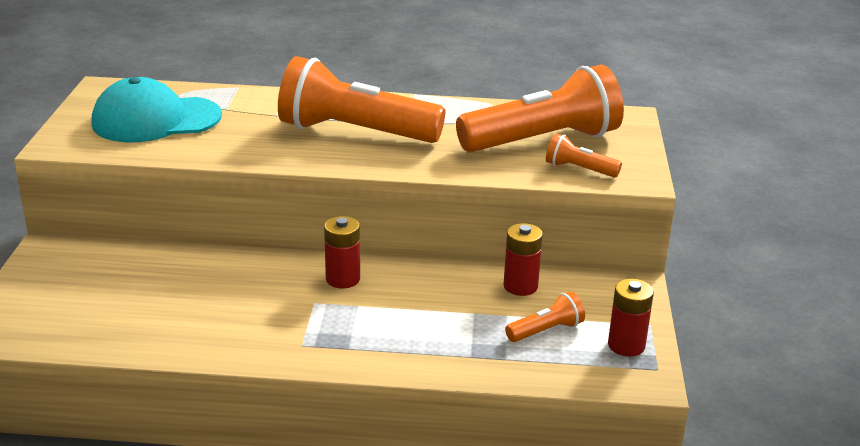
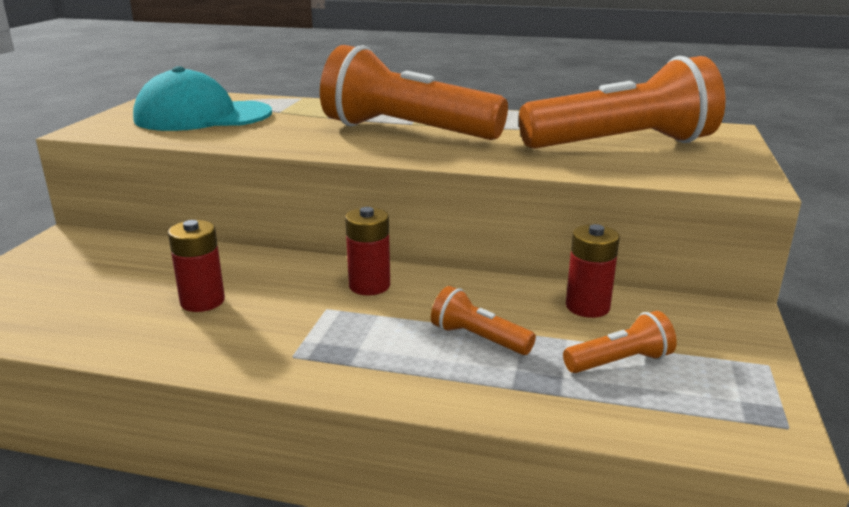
camera: 10 degrees right, 5 degrees down
(579, 169) = (668, 169): orange flashlight -> orange flashlight (478, 338)
(626, 345) = (736, 390): red battery -> red battery (202, 301)

